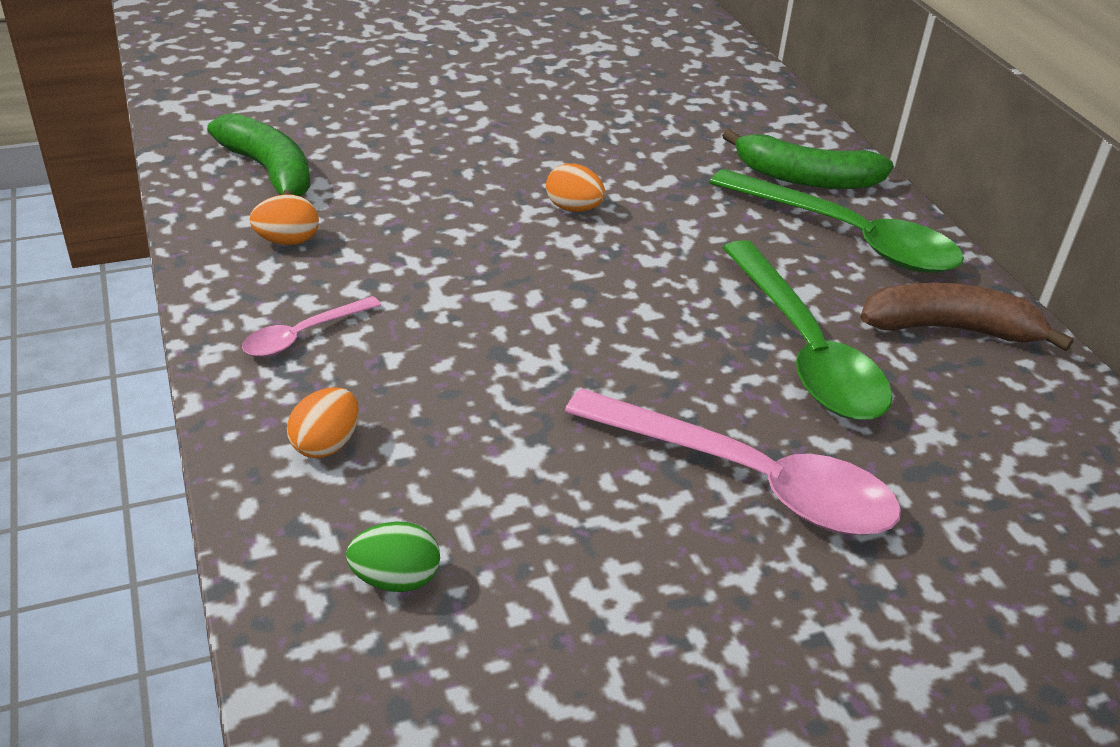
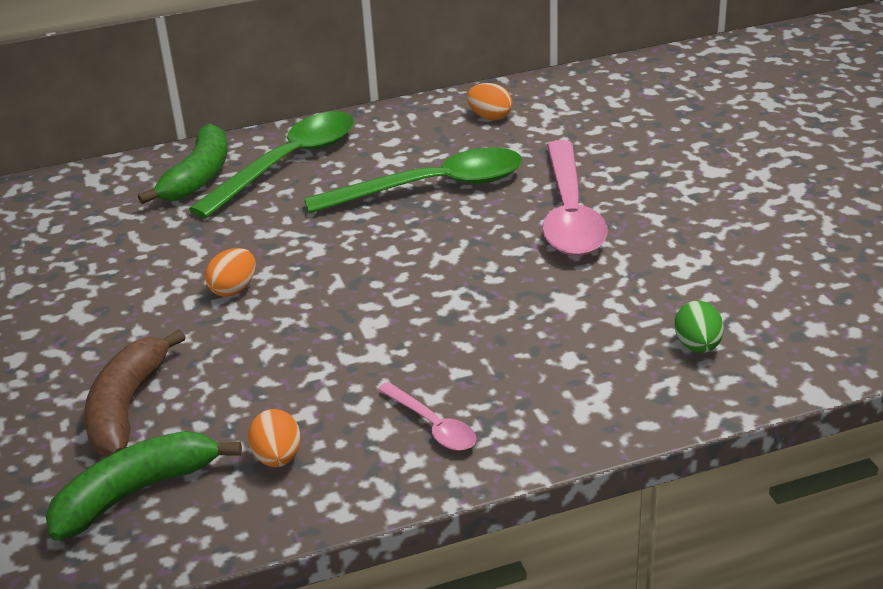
camera: 85 degrees left, 5 degrees down
(326, 444) = (571, 394): orange egg -> orange egg (490, 117)
(748, 479) = (569, 213): pink spoon -> pink spoon turned 150 degrees clockwise
(950, 329) = (404, 134): brown banana -> brown banana (127, 408)

